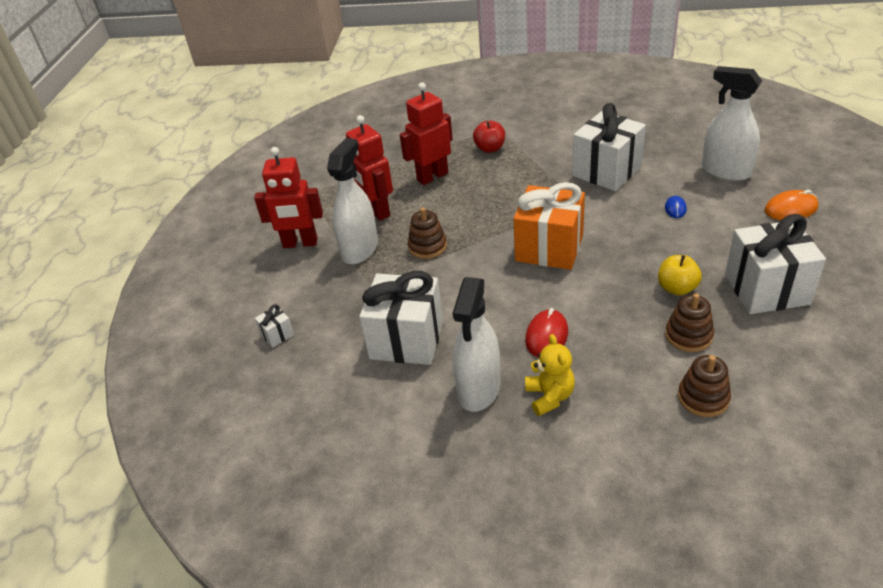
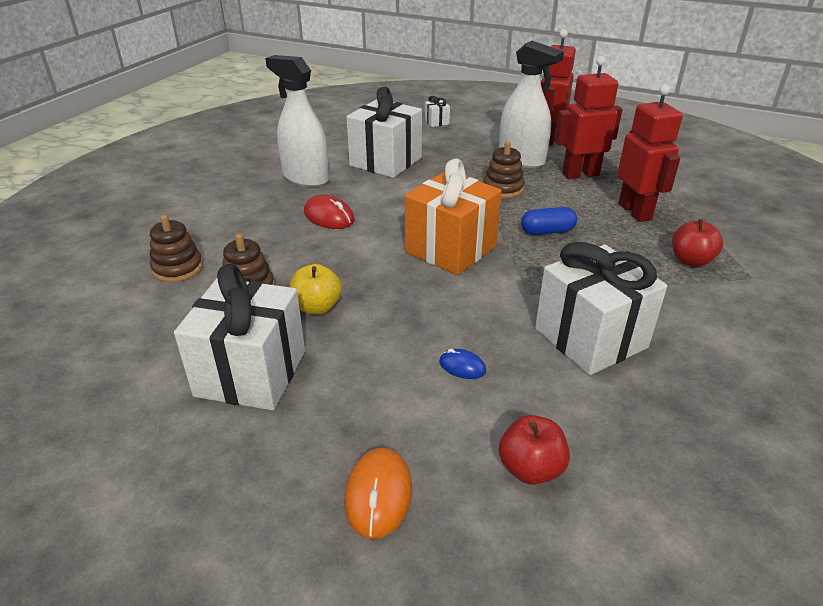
camera: 105 degrees right, 5 degrees down
(489, 209) = (547, 231): none -> blue capsule
(549, 396) = (265, 202): yellow teddy bear -> none
(725, 171) = (530, 468): white spray bottle -> red apple

